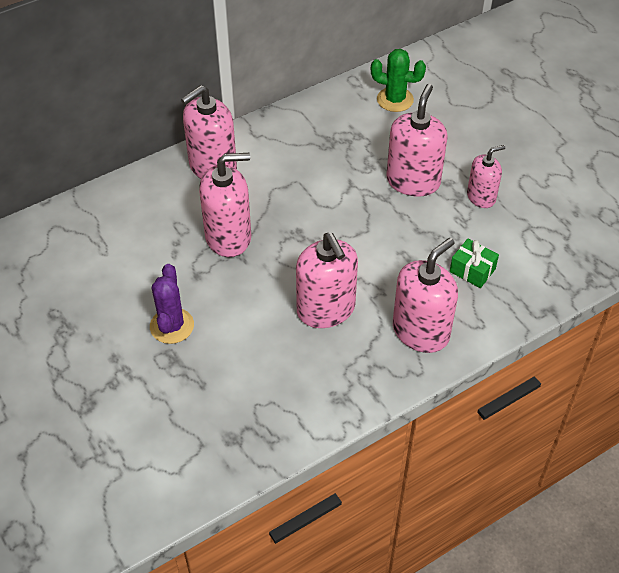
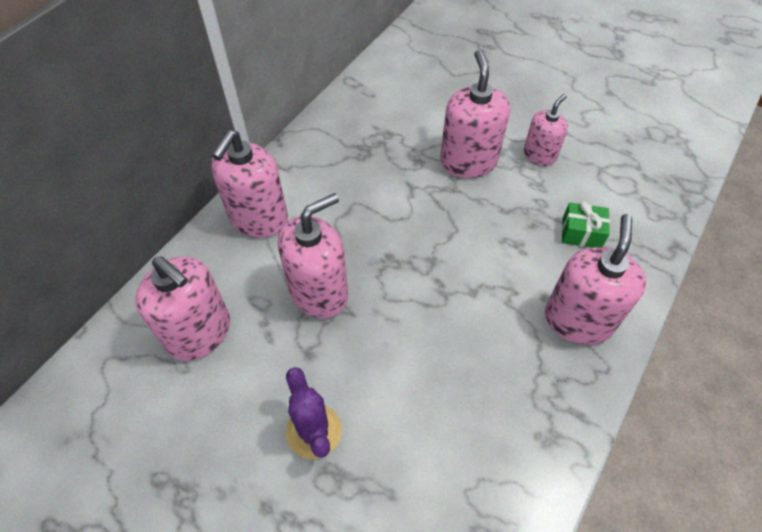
camera: 25 degrees left, 5 degrees up
(326, 309) = (470, 336): pink soap dispenser -> pink soap dispenser (199, 333)
(395, 100) = (401, 87): green cactus -> none

